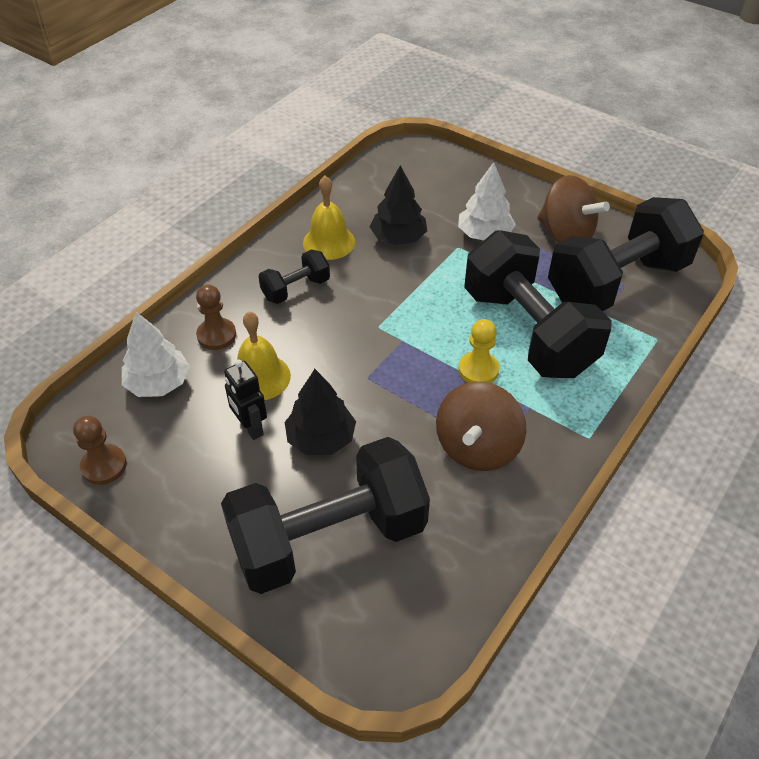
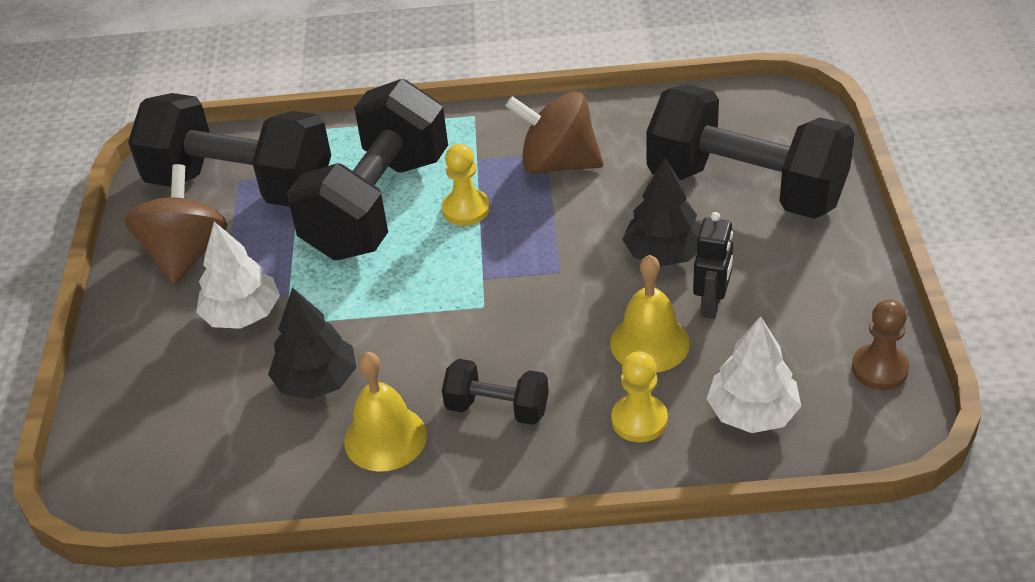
camera: 125 degrees left, 5 degrees down
(216, 335) = (639, 420): brown pawn -> yellow pawn
(477, 447) = (558, 164): brown spinning top -> brown spinning top turned 150 degrees counterclockwise

